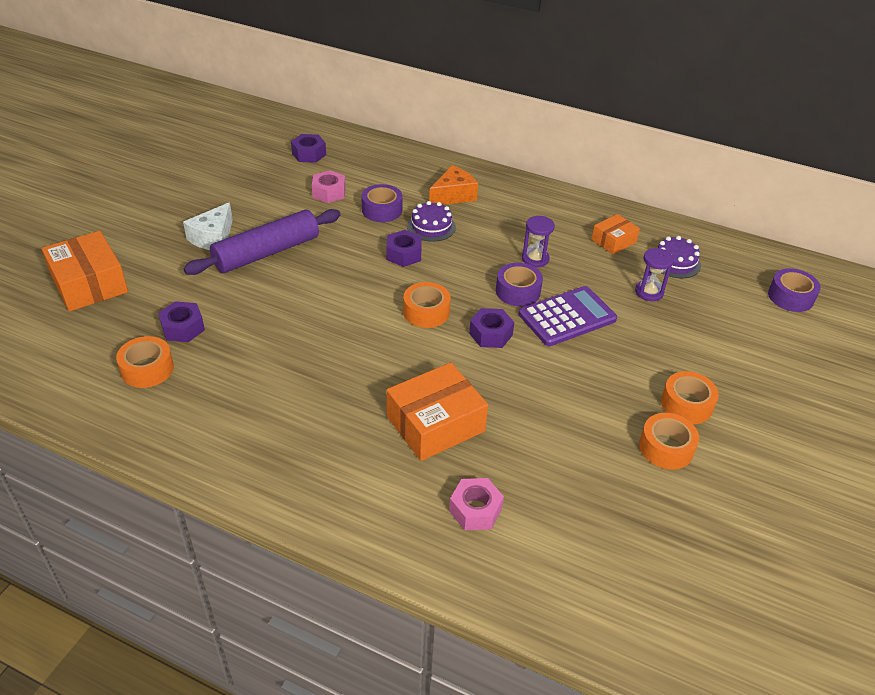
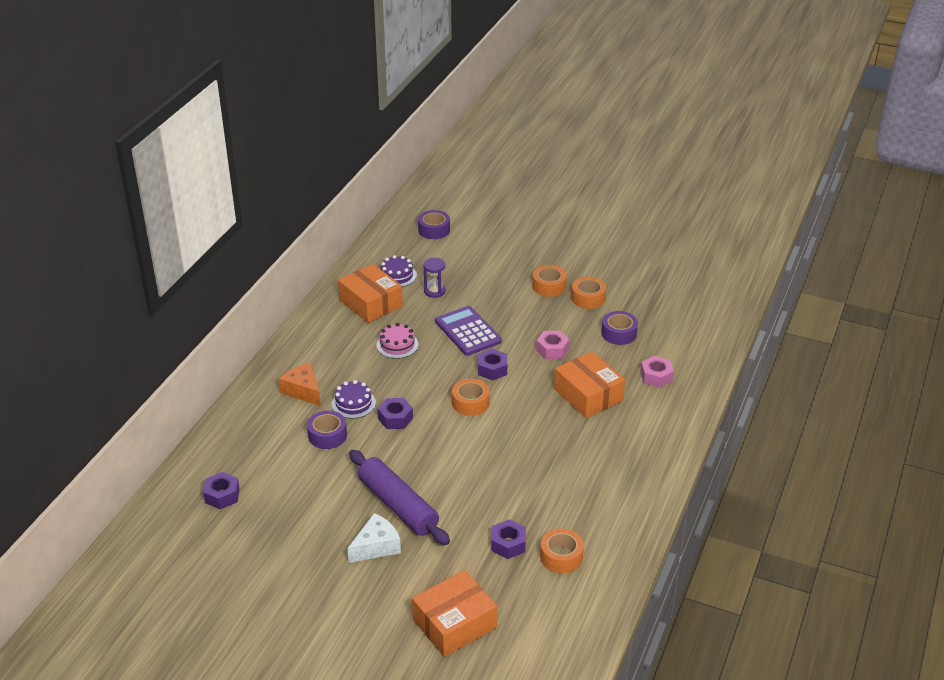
camera: 90 degrees left, 5 degrees down
(213, 238) = (376, 546): white cheese -> white cheese turned 60 degrees counterclockwise
(329, 192) = (297, 473): pink nut -> pink nut (552, 350)
(518, 291) = (440, 355): purple tape -> purple tape (619, 333)
(535, 259) = (397, 345): purple hourglass -> pink cake
(613, 241) = (371, 303): orange box -> orange box, size x1.74

